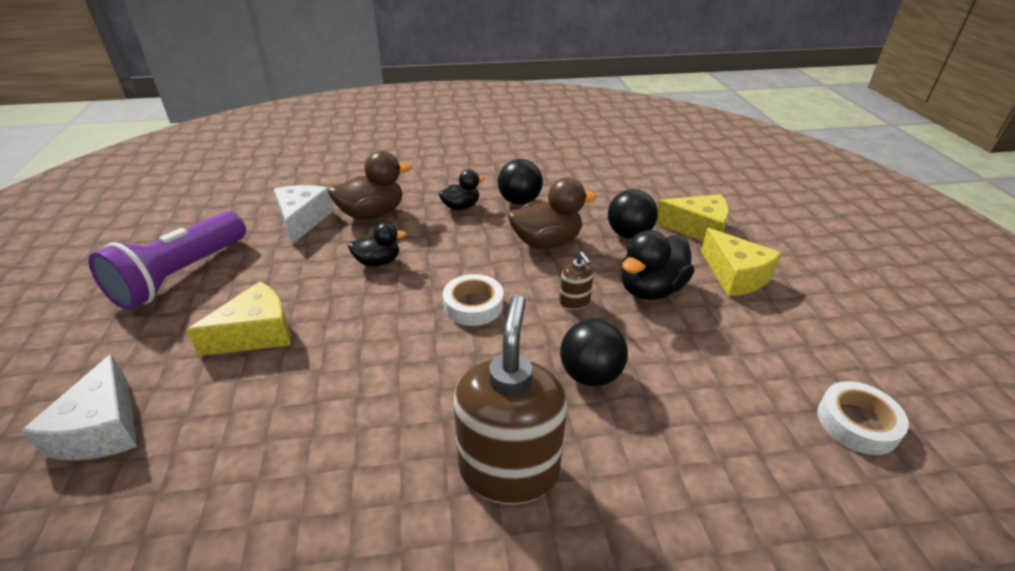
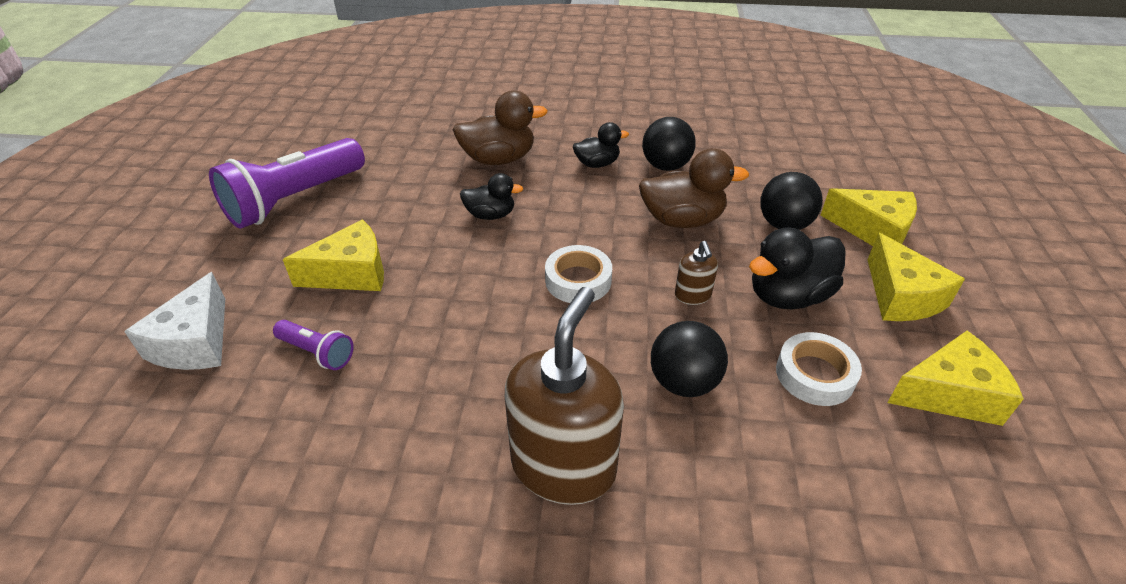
camera: 15 degrees right, 5 degrees up
(239, 414) = (317, 352): none -> purple flashlight
(302, 220) = (425, 156): white cheese -> none
(796, 344) = (949, 393): none -> yellow cheese
(857, 423) = (992, 503): white tape -> white tape (815, 374)

